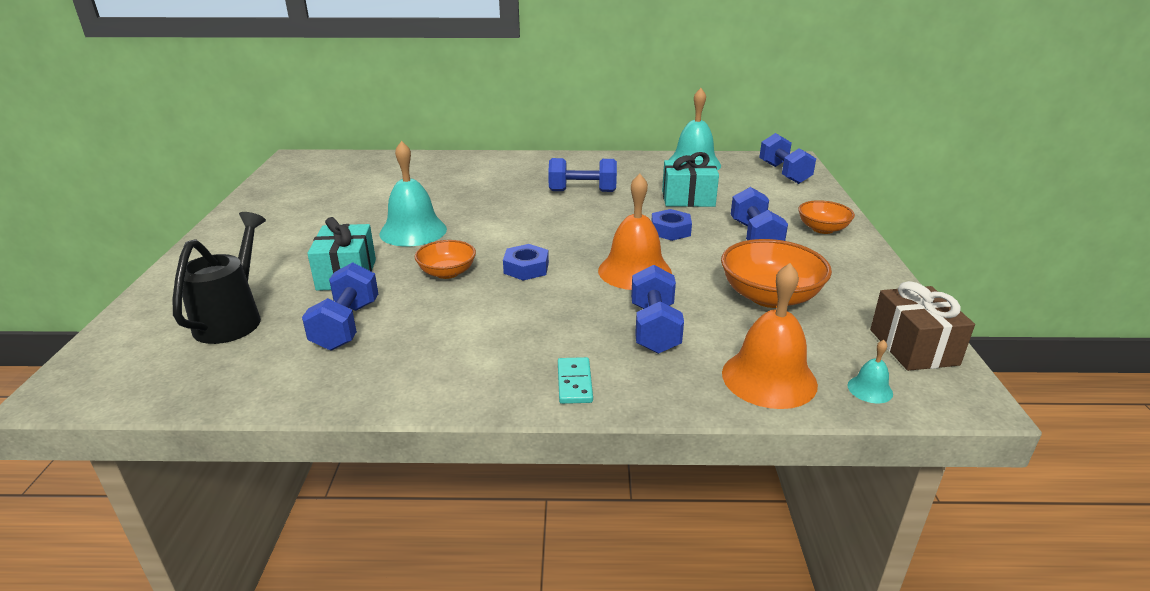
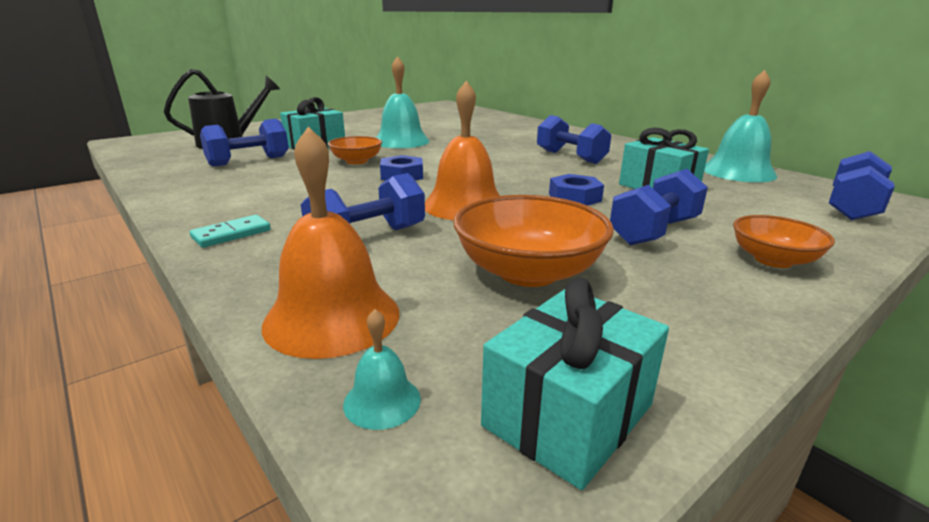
camera: 50 degrees right, 5 degrees down
(913, 347) = (568, 415): brown gift -> turquoise gift

